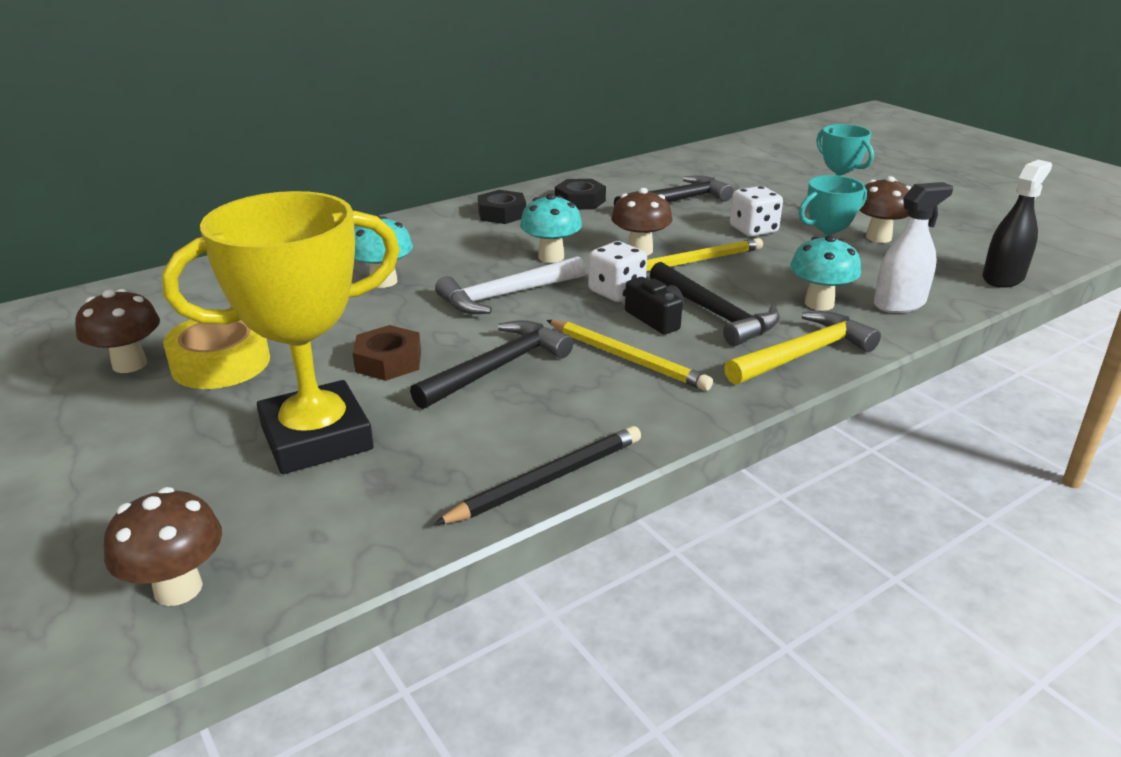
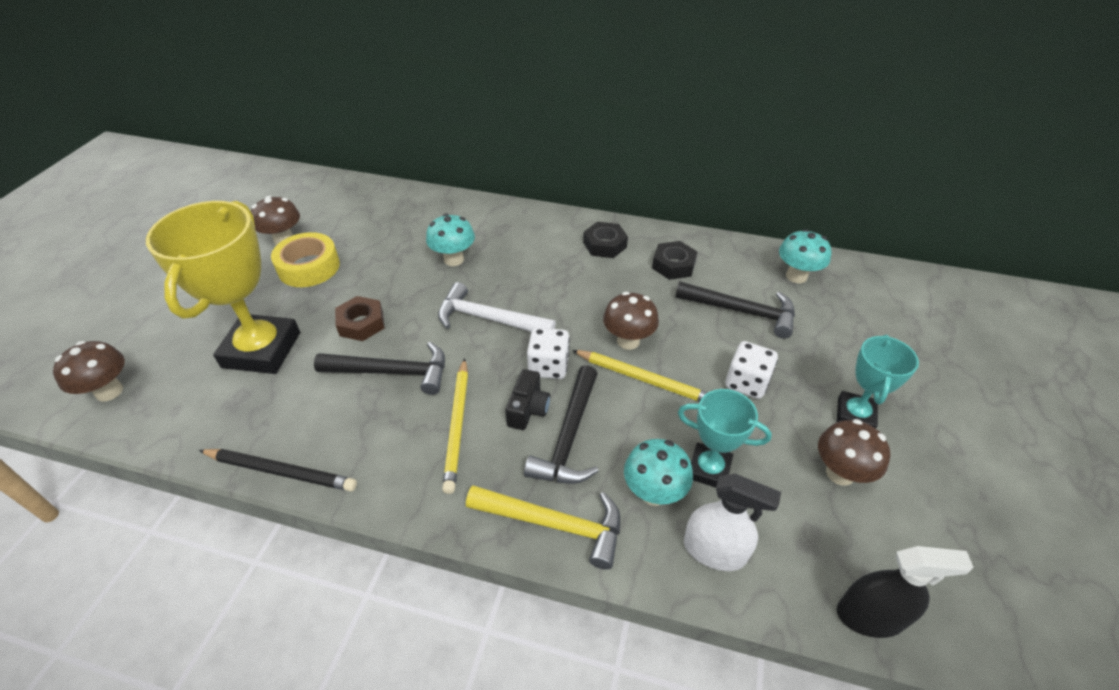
camera: 50 degrees right, 15 degrees up
(316, 438) = (261, 350): yellow trophy -> yellow trophy turned 75 degrees clockwise
(551, 257) = (566, 305): turquoise mushroom -> turquoise mushroom (796, 276)

